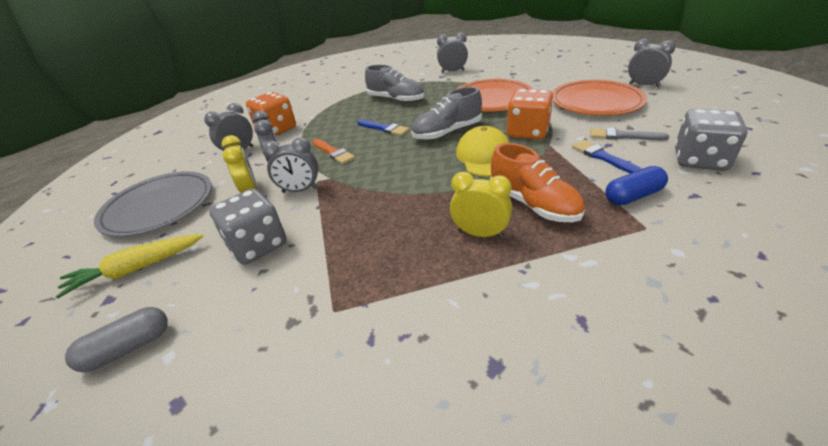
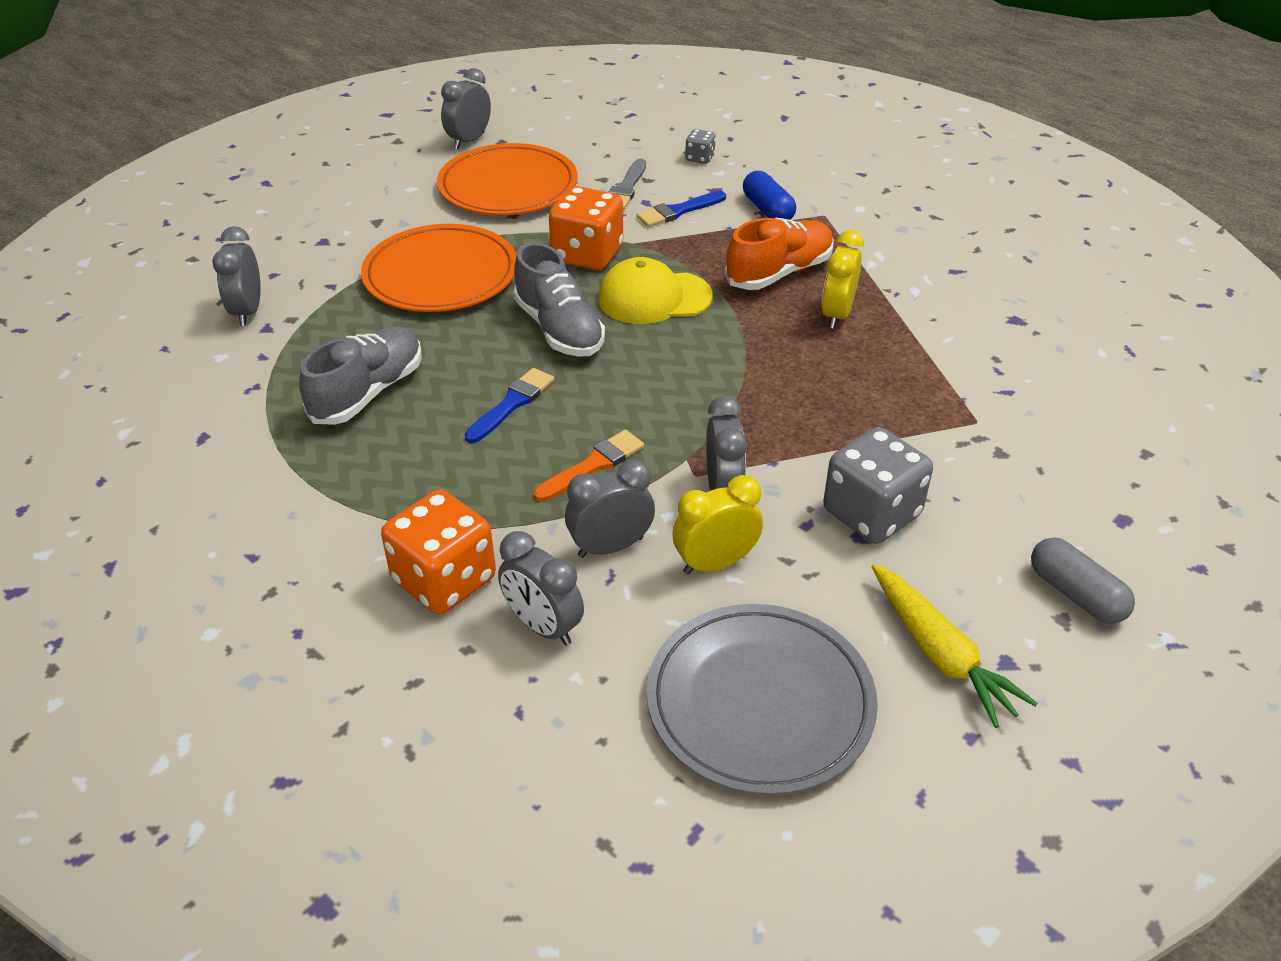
camera: 95 degrees left, 5 degrees up
(700, 160) = (700, 158): grey dice -> grey dice, size x0.47

